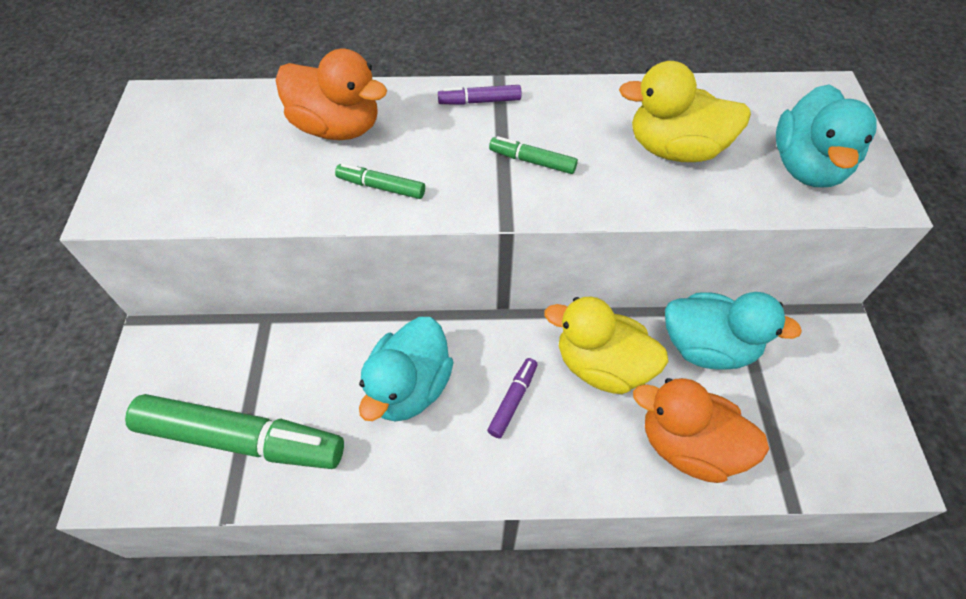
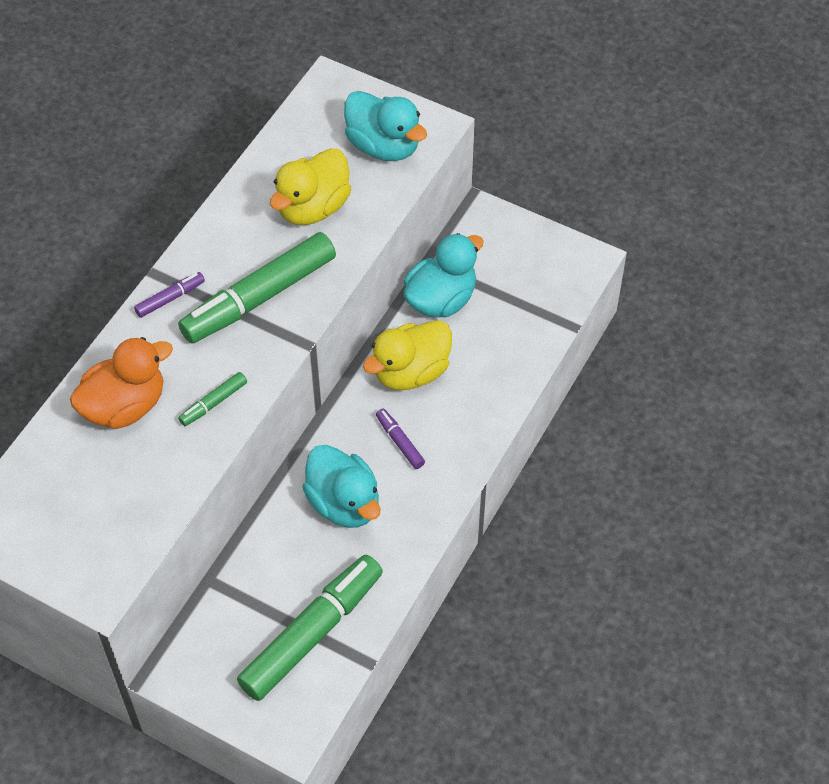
camera: 60 degrees left, 0 degrees up
(479, 101) = (170, 298): purple marker -> purple marker turned 150 degrees counterclockwise
(532, 161) = (259, 298): green marker -> green marker, size x2.31
(688, 445) = (501, 357): orange duck -> none

